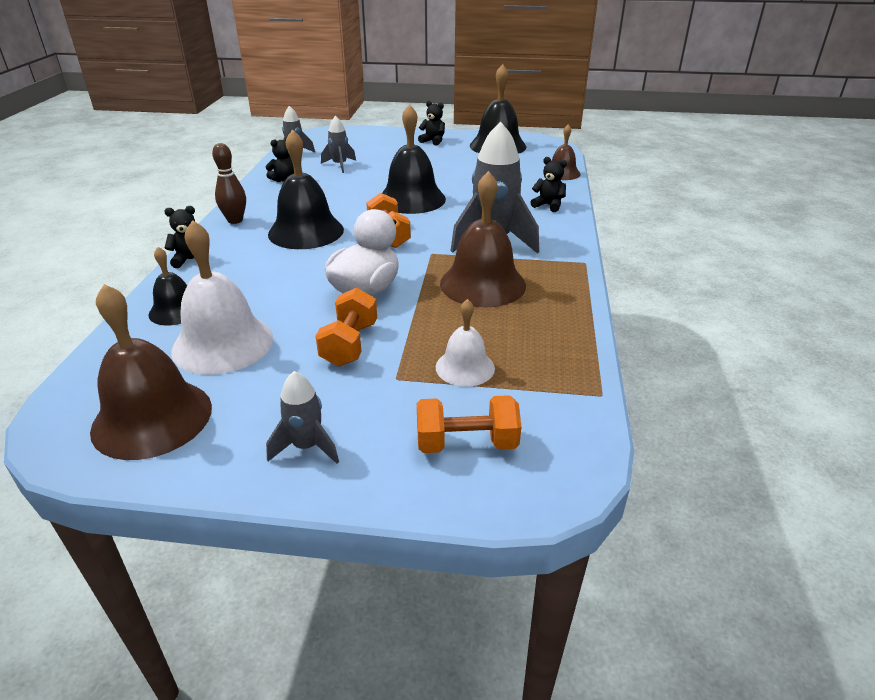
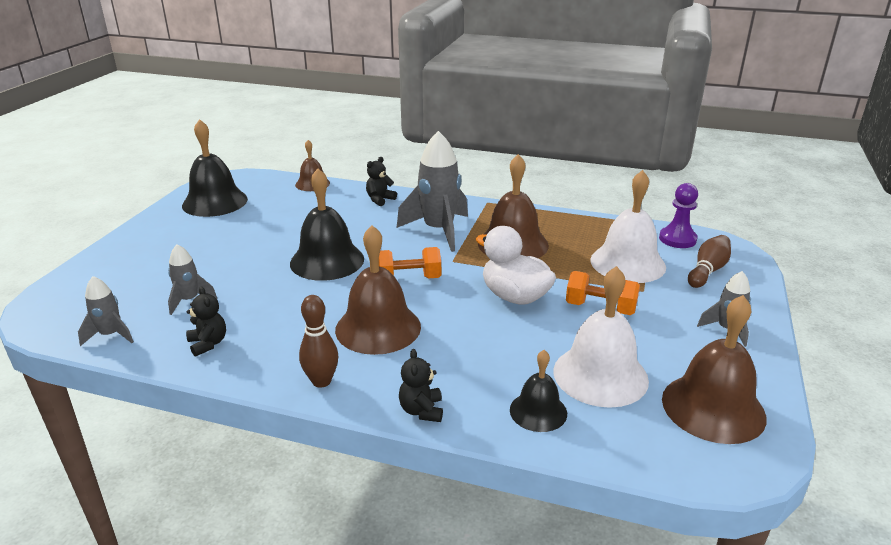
camera: 80 degrees left, 5 degrees down
(306, 231) = (378, 328): black bell -> brown bell
(433, 141) = (163, 234): black teddy bear -> none
(465, 367) = (627, 263): white bell -> white bell, size x1.75
(466, 443) = (707, 271): orange dumbbell -> brown bowling pin
(561, 419) = (677, 239): none -> purple pawn

